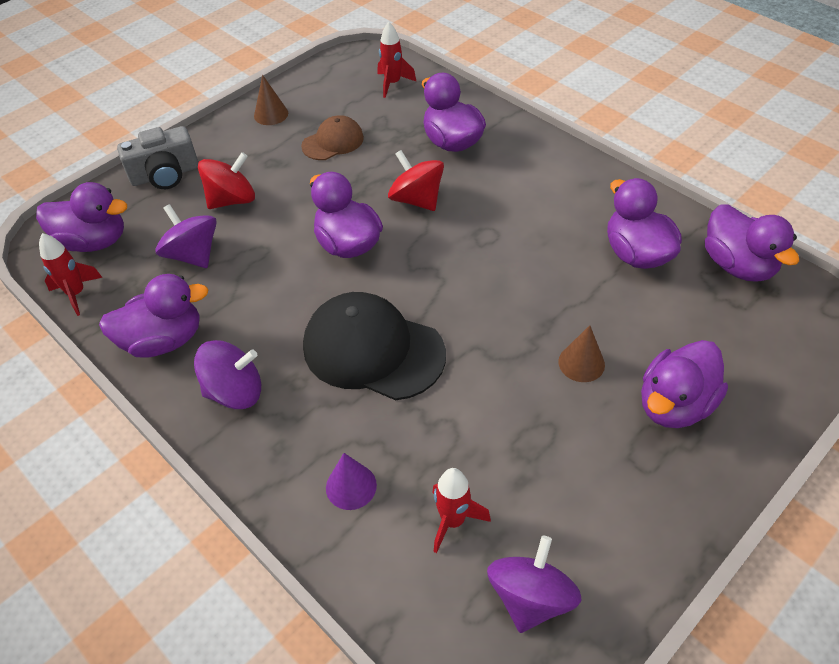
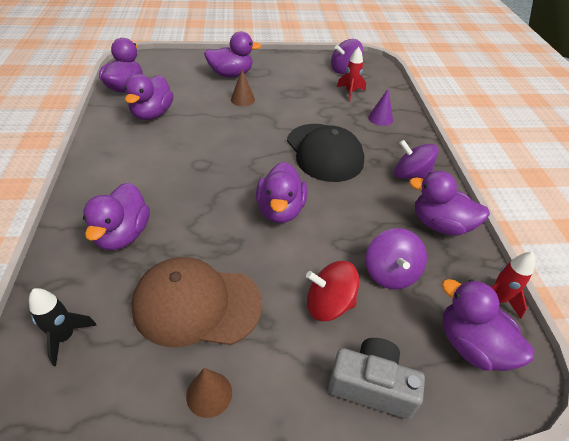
camera: 145 degrees left, 5 degrees down
(333, 142) = (197, 304): brown cap -> brown cap, size x1.81
(393, 84) = (65, 337): red rocket -> black rocket
(417, 199) = (205, 209): red spinning top -> none

